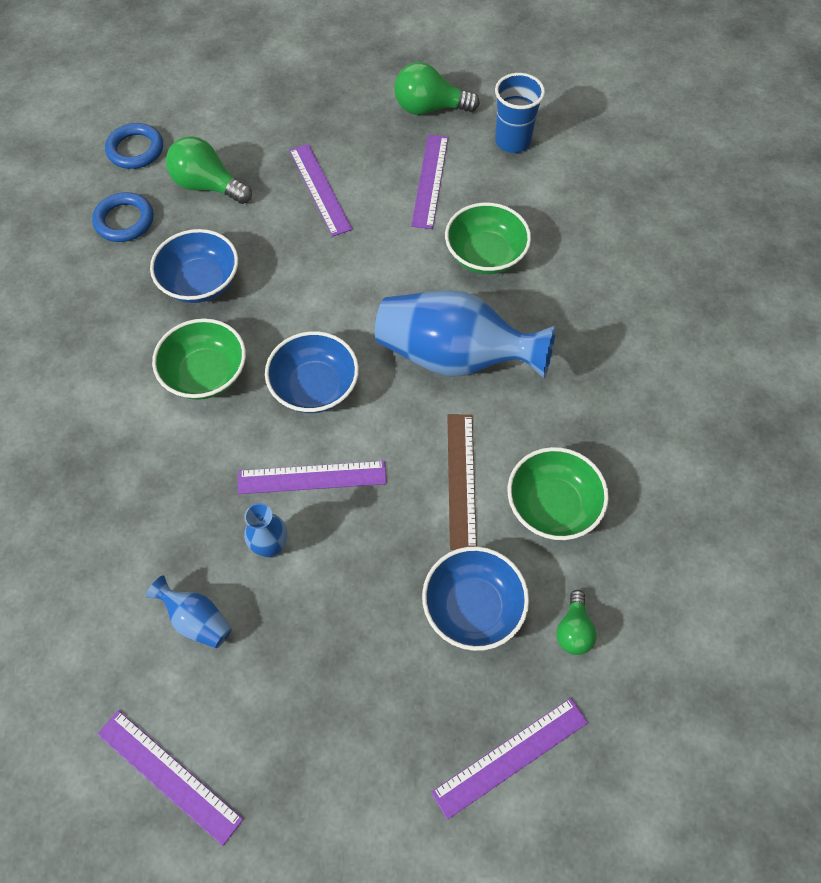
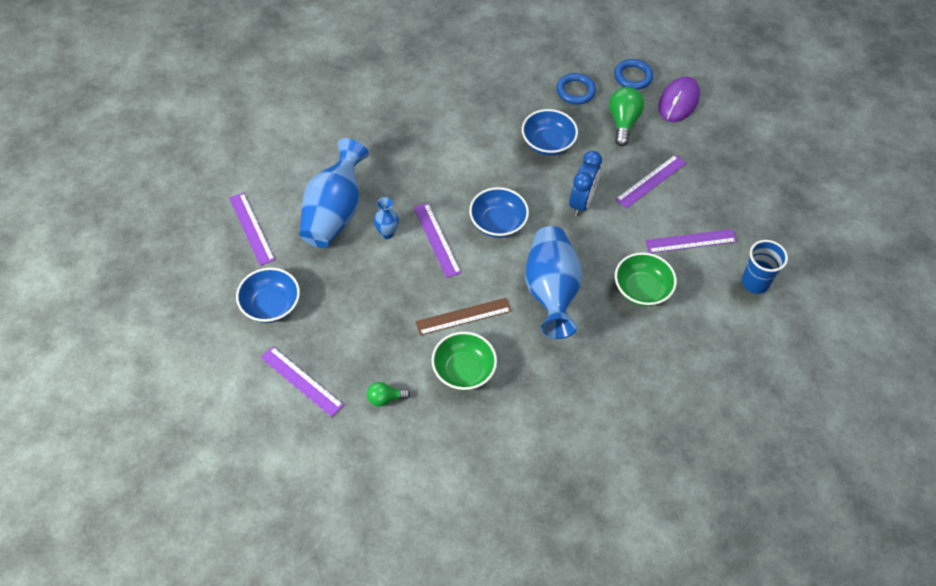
camera: 70 degrees right, 5 degrees down
(169, 775) = (252, 228): purple ruler -> purple ruler turned 45 degrees counterclockwise
(197, 620) = (334, 213): blue vase -> blue vase, size x2.23
(204, 117) = (678, 102): none -> purple mouse
(206, 374) = (484, 167): green bowl -> none
(321, 275) = (581, 202): none -> blue clock
(429, 108) = (758, 224): green light bulb -> none
(473, 607) = (383, 342): blue bowl -> blue bowl (271, 305)

